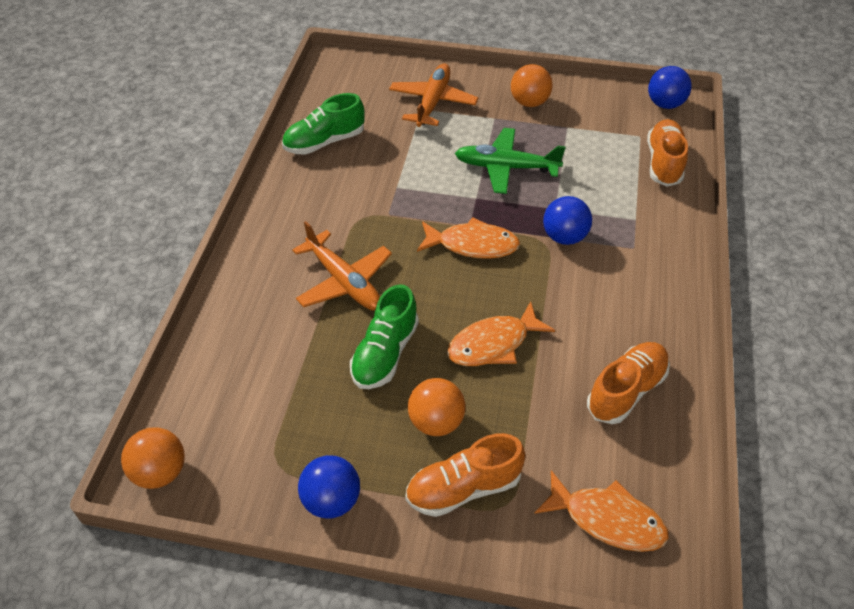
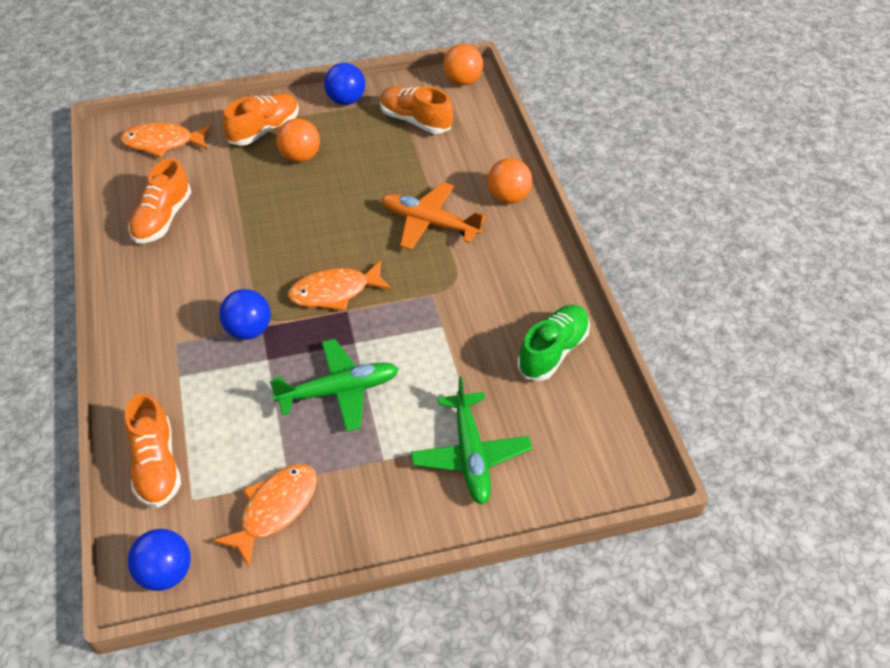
camera: 155 degrees right, 0 degrees up
(267, 425) = (415, 121): none -> orange shoe
(385, 353) = (362, 184): green shoe -> none
(432, 102) = (470, 455): orange plane -> green plane
(493, 344) = (280, 217): orange fish -> orange fish (275, 509)
(529, 102) = (350, 503): orange ball -> orange ball (508, 197)

